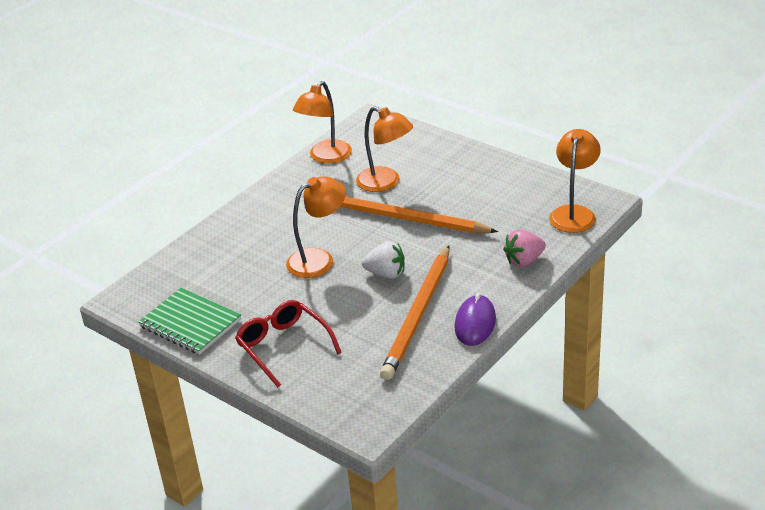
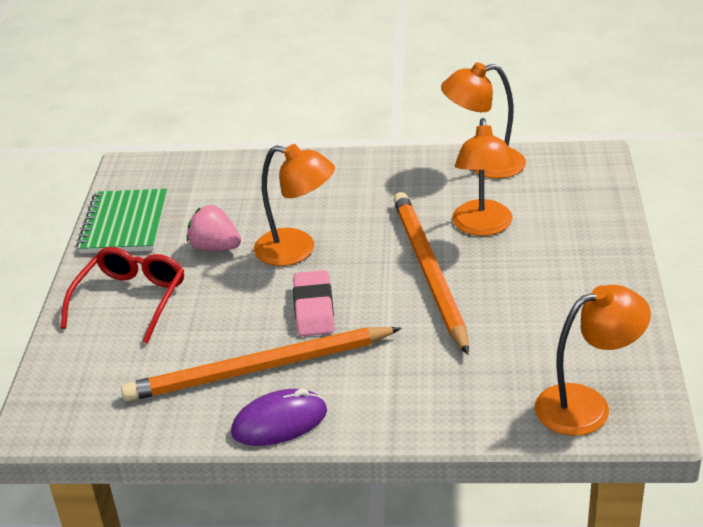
camera: 55 degrees right, 0 degrees up
(386, 274) = (313, 309): white strawberry -> pink eraser
(524, 261) = (440, 407): pink strawberry -> pink strawberry (215, 247)

